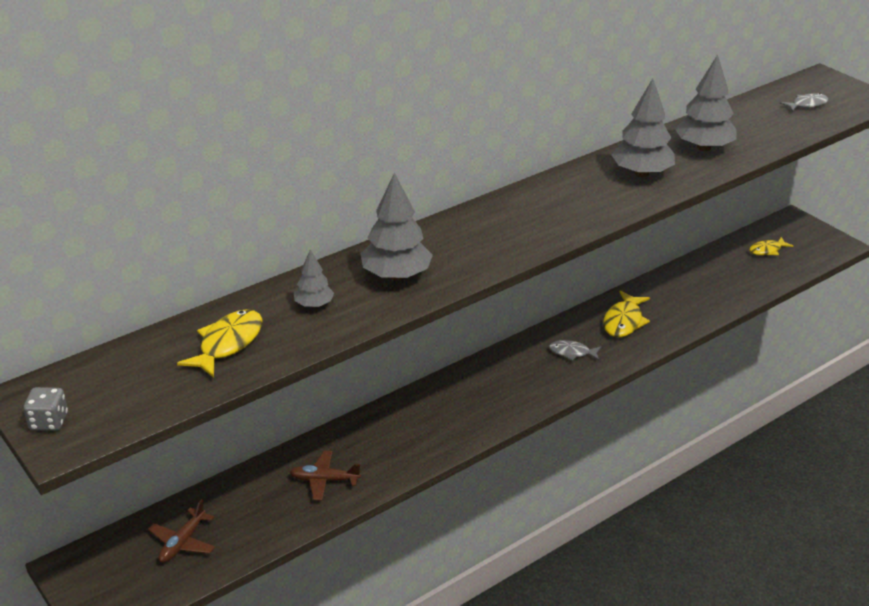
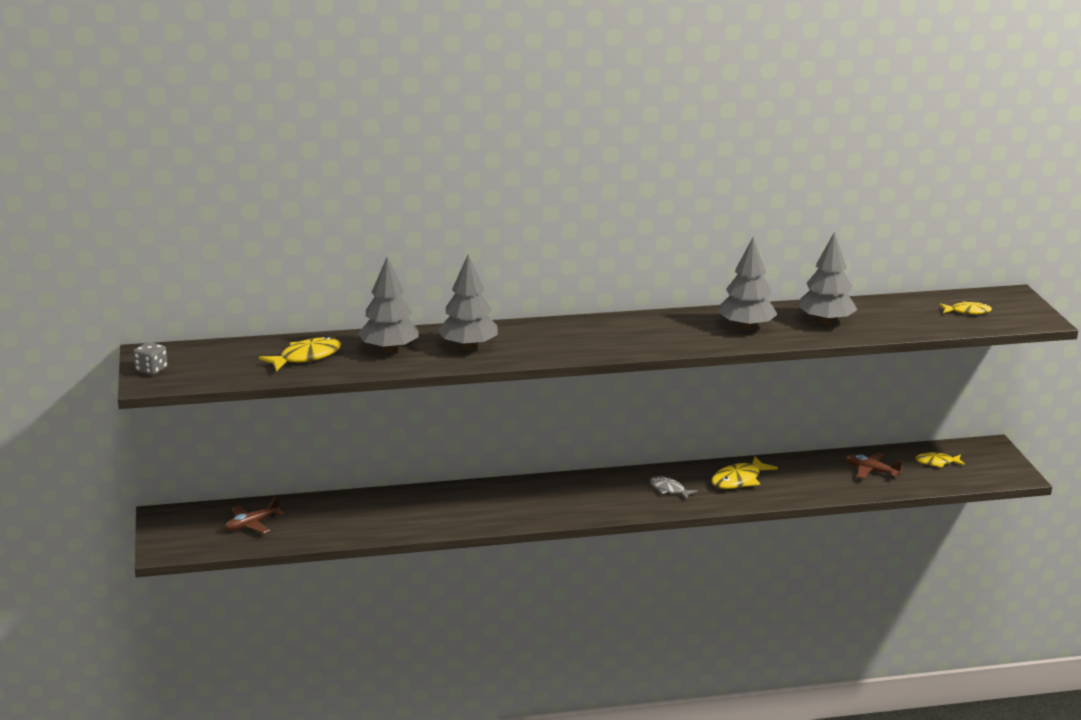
camera: 25 degrees right, 10 degrees down
(314, 305) = (389, 350): grey tree -> grey tree, size x1.84
(324, 480) = (386, 517): brown plane -> brown plane (871, 471)
(807, 105) = (967, 311): grey fish -> yellow fish

